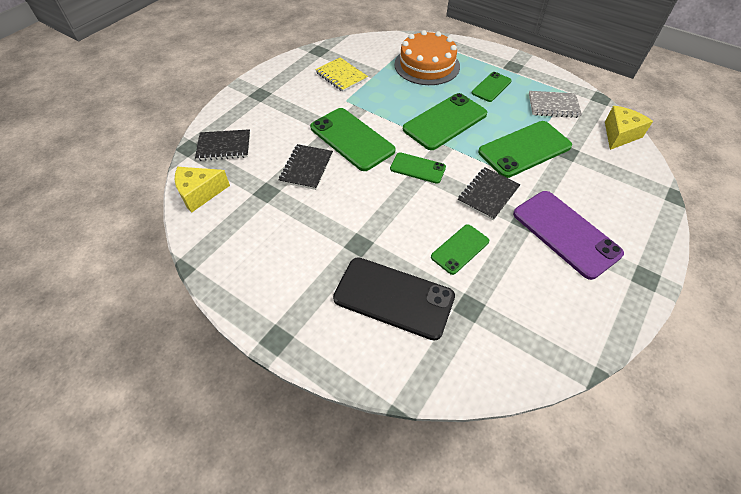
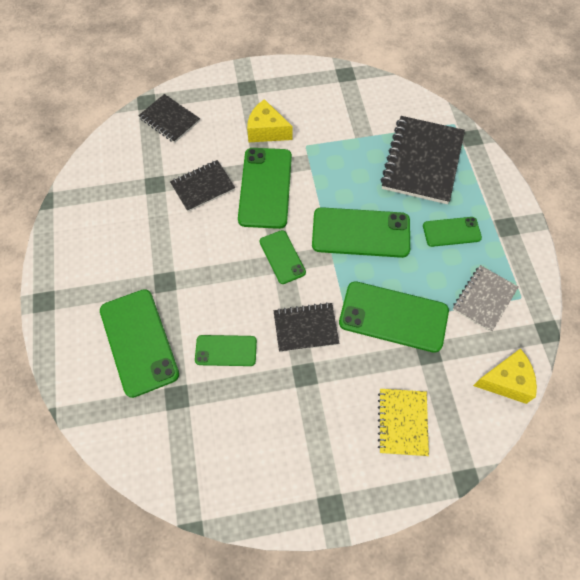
camera: 45 degrees right, 10 degrees up
(200, 193) = (113, 149): yellow cheese -> yellow cheese (266, 131)
(341, 76) = (332, 117): yellow notebook -> yellow notebook (402, 422)
(393, 297) = (139, 342): black phone -> green phone
(427, 65) = (422, 161): orange cake -> black notebook
(553, 106) = (484, 299): grey notebook -> grey notebook turned 75 degrees clockwise
(565, 233) = (320, 415): purple phone -> none

